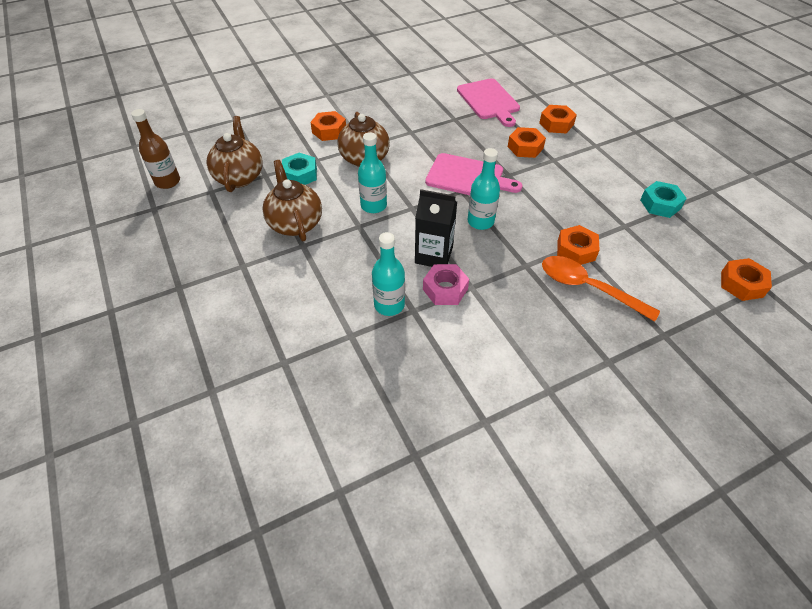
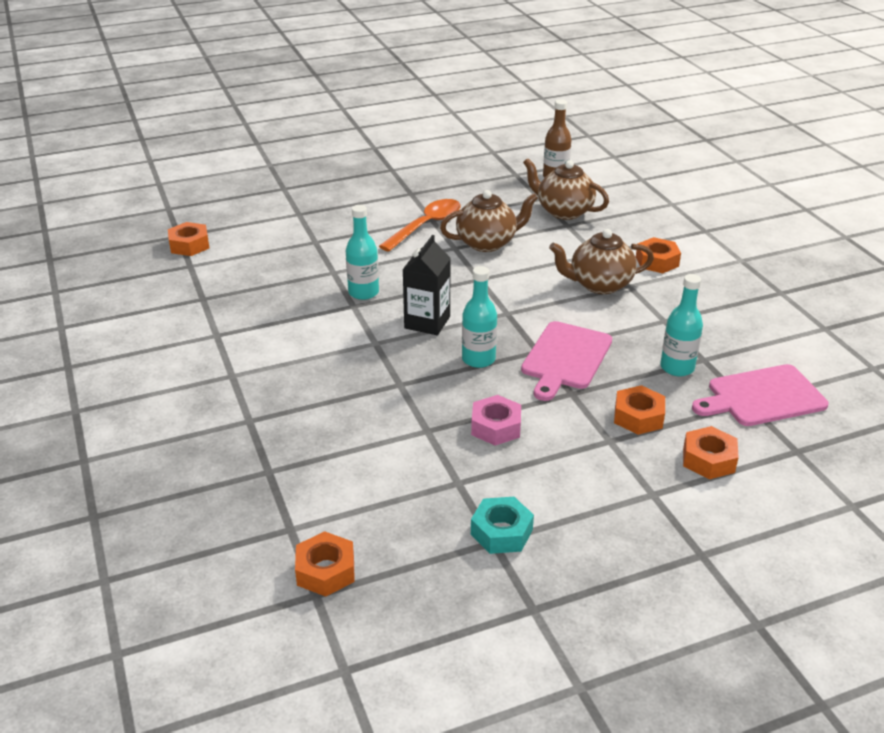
camera: 95 degrees right, 15 degrees down
(239, 177) = (563, 211): brown teapot -> brown teapot turned 150 degrees counterclockwise
(300, 174) = (568, 244): turquoise nut -> none
(373, 206) = (512, 288): turquoise bottle -> turquoise bottle (677, 367)
(445, 289) = (376, 326): pink nut -> pink nut (496, 427)
(576, 250) = (417, 427): orange nut -> orange nut (189, 245)
(588, 288) = (354, 425): orange spoon -> orange spoon (426, 225)

